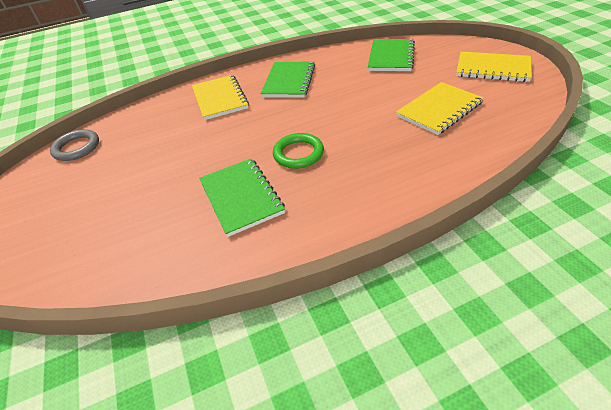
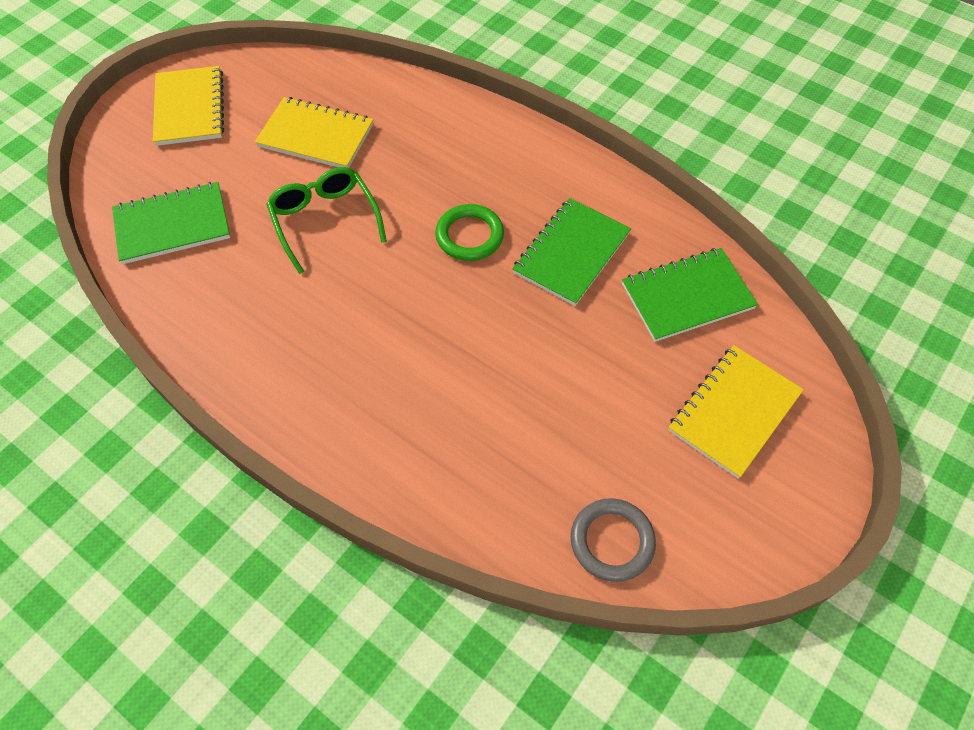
camera: 125 degrees left, 15 degrees up
(220, 99) = (384, 408): yellow notebook -> yellow notebook (734, 412)
(289, 81) = (293, 332): green notebook -> green notebook (687, 296)
(356, 101) = (325, 221): none -> green glasses

